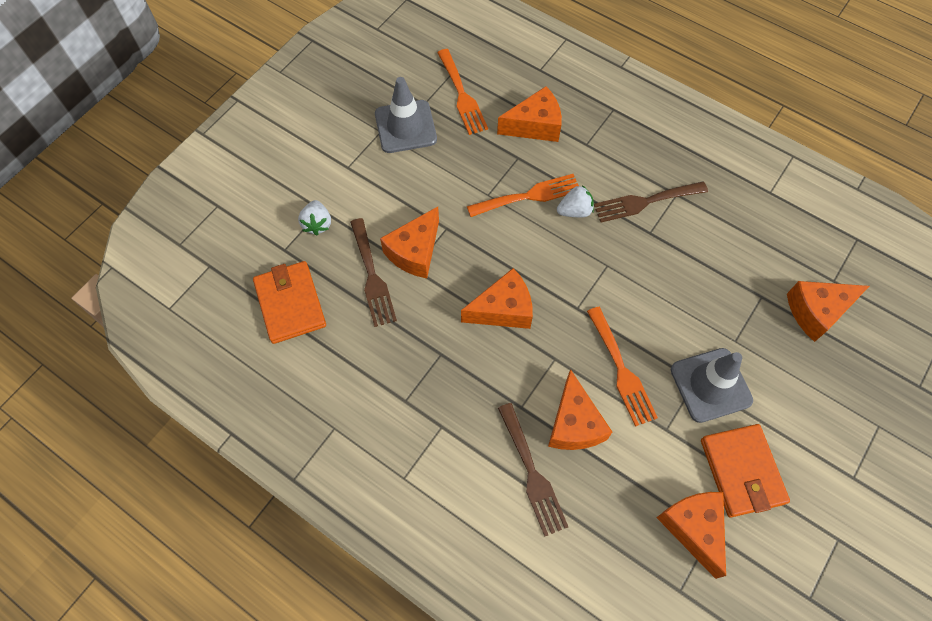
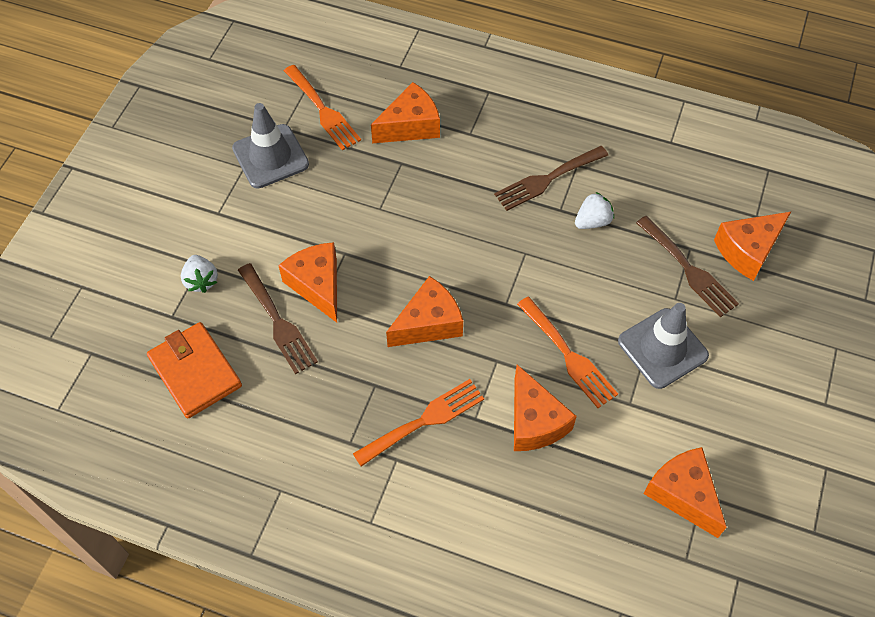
camera: 15 degrees left, 5 degrees down
(415, 252) = (317, 285): orange cheese -> orange cheese turned 135 degrees clockwise
(529, 196) = (424, 200): orange fork -> orange fork (424, 420)
(532, 473) = (505, 483): brown fork -> brown fork (688, 269)
(575, 211) = (476, 205): white strawberry -> white strawberry (592, 221)
(741, 471) = (716, 426): orange wallet -> none

